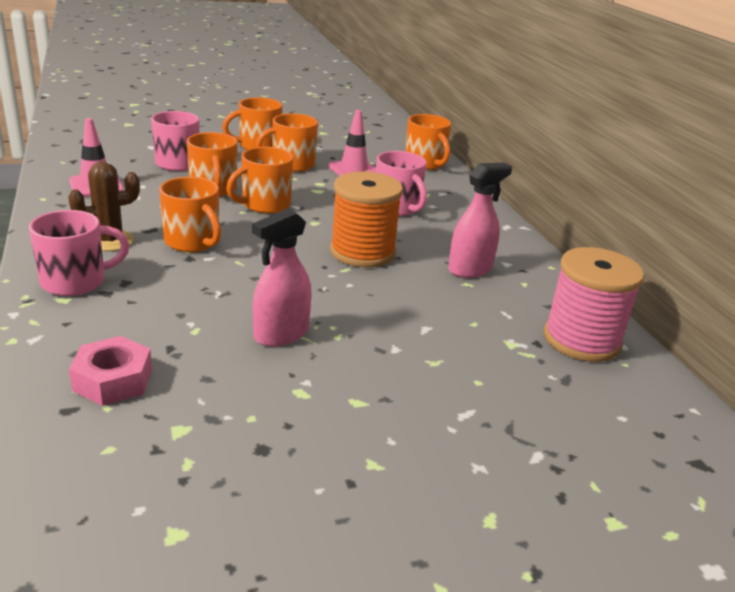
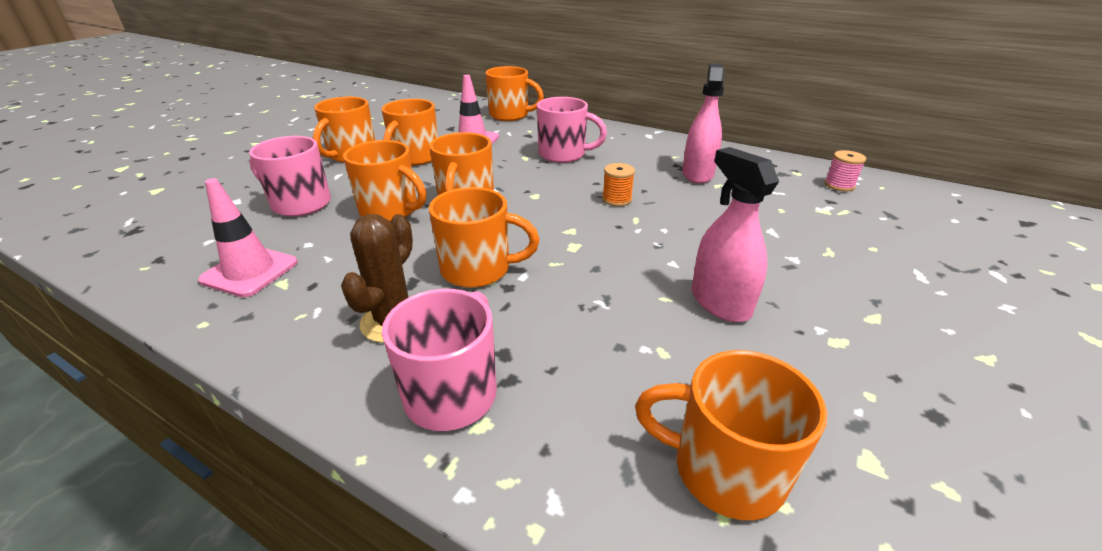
camera: 40 degrees left, 5 degrees up
(113, 380) = (724, 470): pink nut -> orange mug
(281, 334) = (720, 302): pink spray bottle -> pink spray bottle turned 150 degrees clockwise
(362, 252) = (616, 199): orange spool -> orange spool, size x0.43
(581, 340) = (839, 185): pink spool -> pink spool, size x0.43

